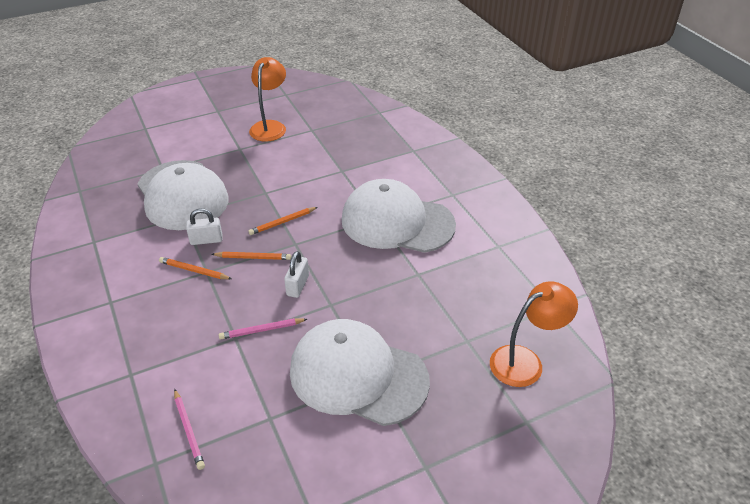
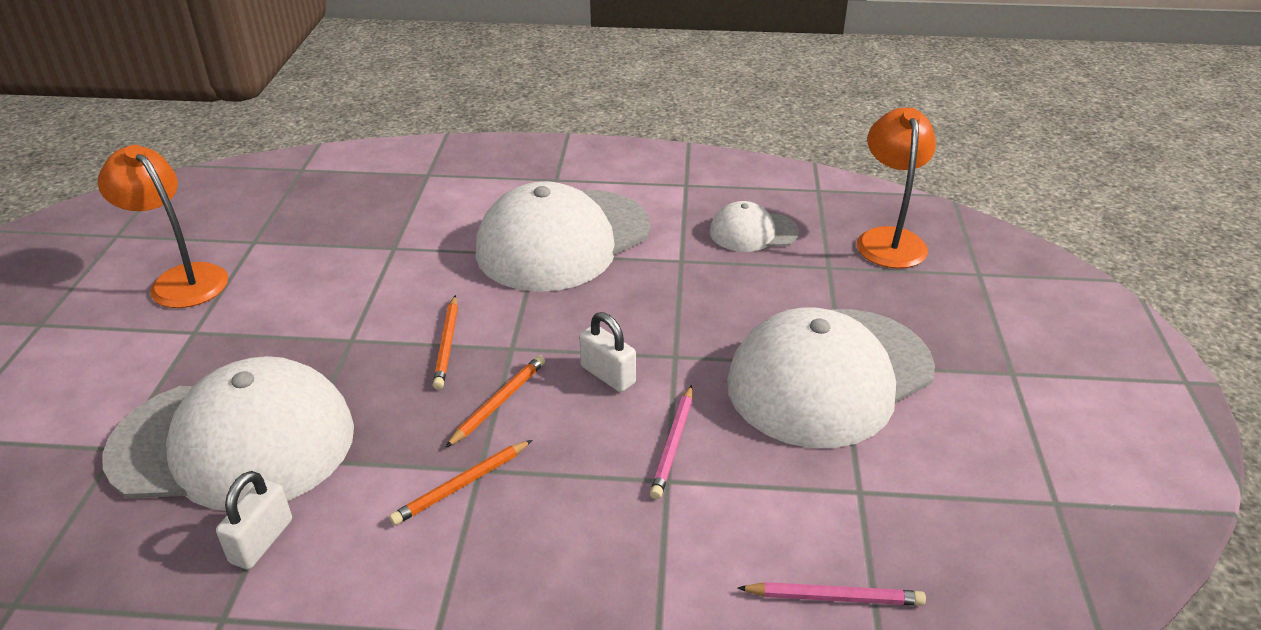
camera: 60 degrees left, 5 degrees down
(206, 240) = (397, 446): white padlock -> white padlock (262, 541)
(474, 294) = (753, 232): none -> white cap

